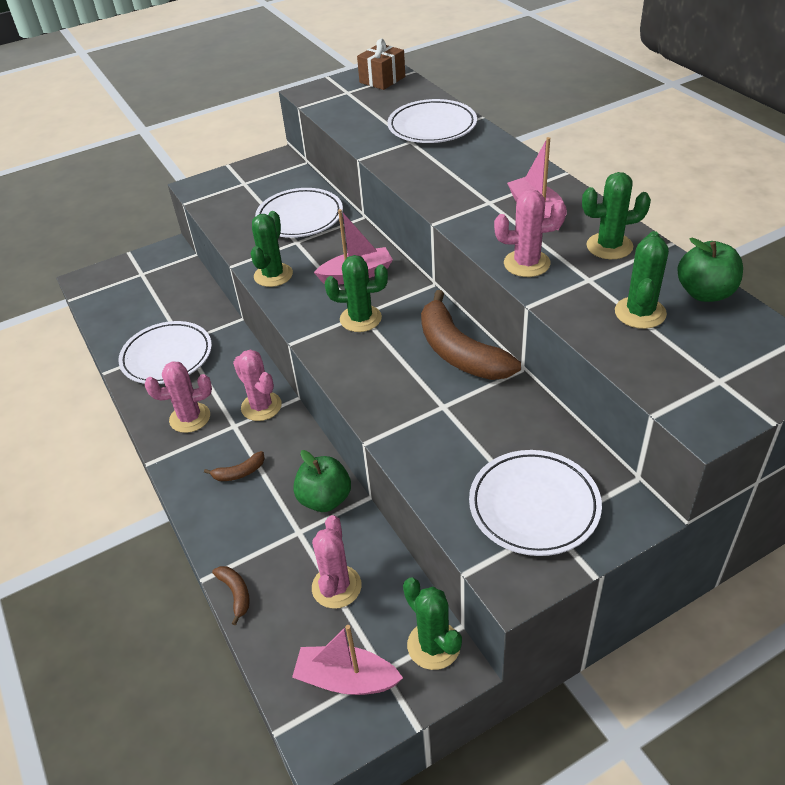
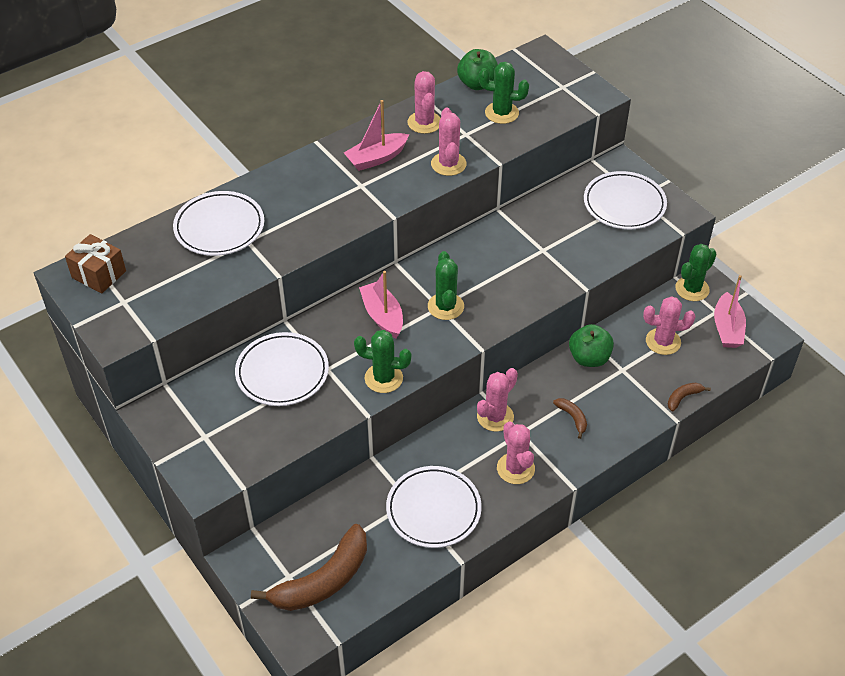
camera: 100 degrees left, 5 degrees up
(459, 352) = (482, 243): brown banana -> brown banana (323, 580)
(609, 246) = (424, 122): green cactus -> pink cactus

